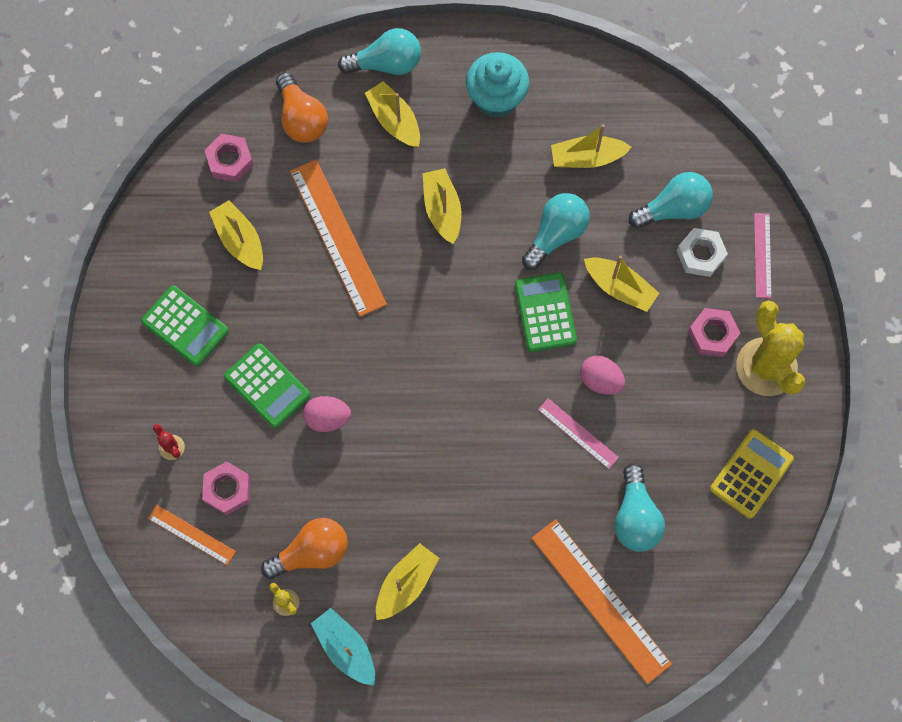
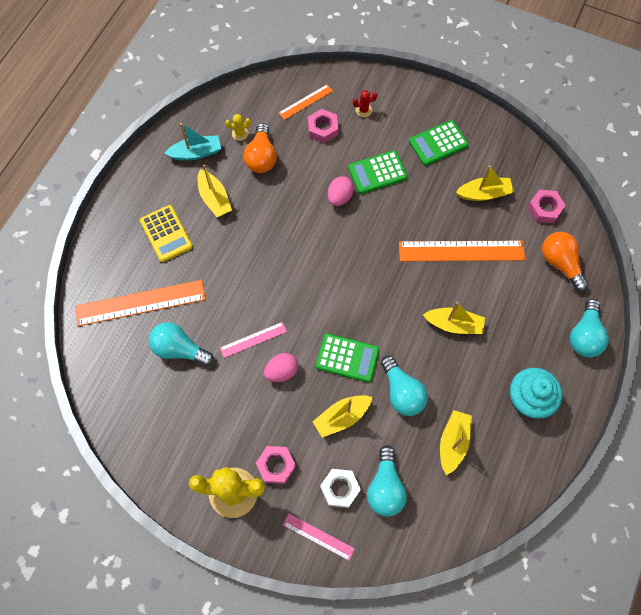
camera: 115 degrees right, 5 degrees down
(301, 118) = (560, 263): orange light bulb -> orange light bulb turned 60 degrees clockwise
(394, 120) = (536, 322): yellow boat -> none
(751, 474) = (165, 440): yellow calculator -> yellow calculator (166, 234)

